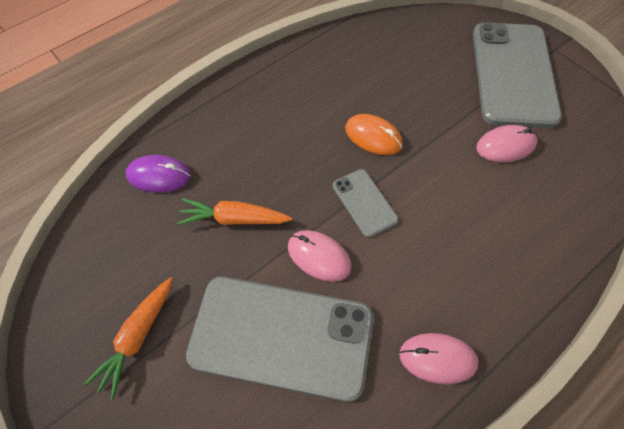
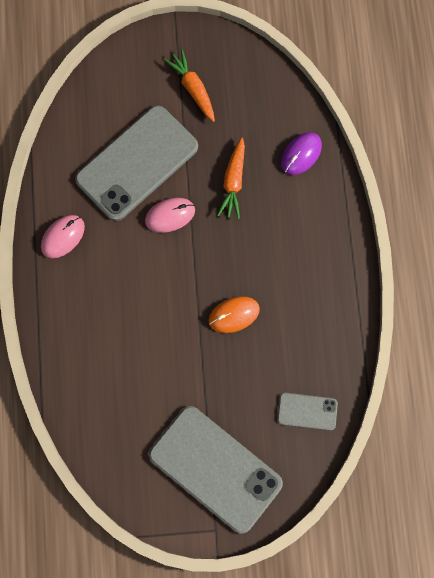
camera: 125 degrees right, 15 degrees up
(234, 219) = (233, 182): orange carrot -> orange carrot turned 150 degrees clockwise
(364, 202) = (186, 270): grey phone -> grey phone (307, 411)
(505, 146) = (160, 402): pink mouse -> none

